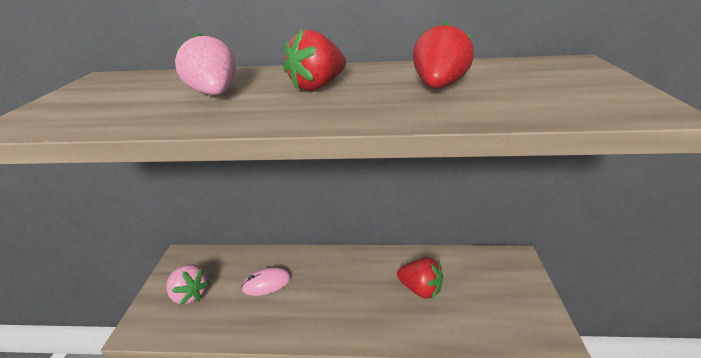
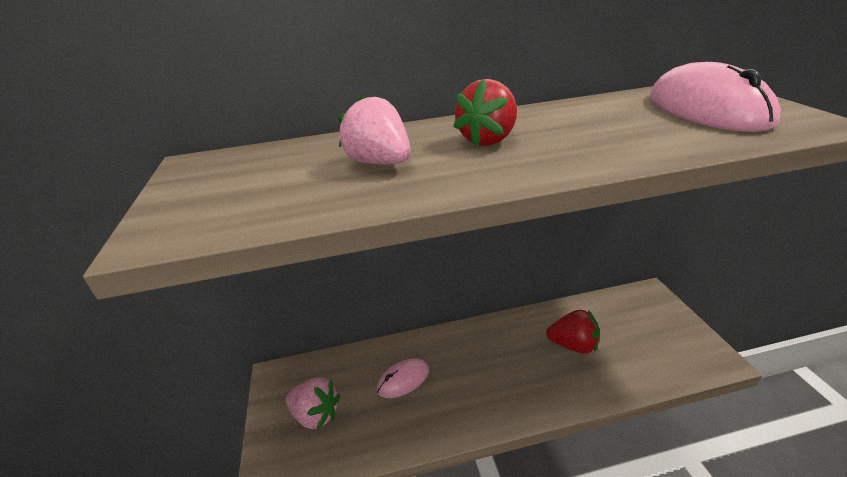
camera: 15 degrees left, 0 degrees up
(438, 86) = (614, 125): red strawberry -> none
(546, 82) = (706, 109): none -> pink mouse

